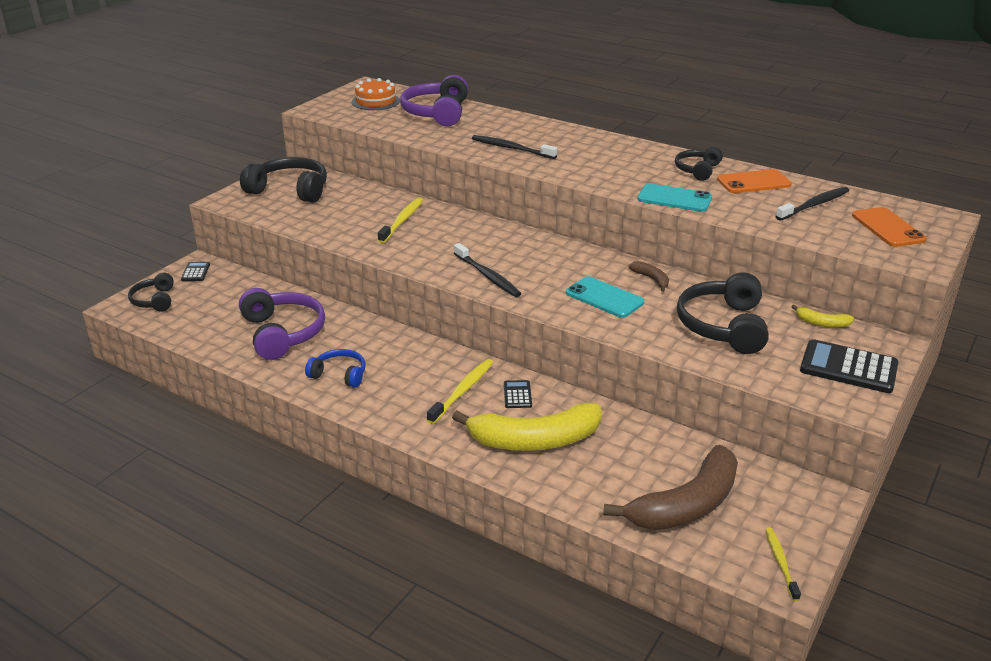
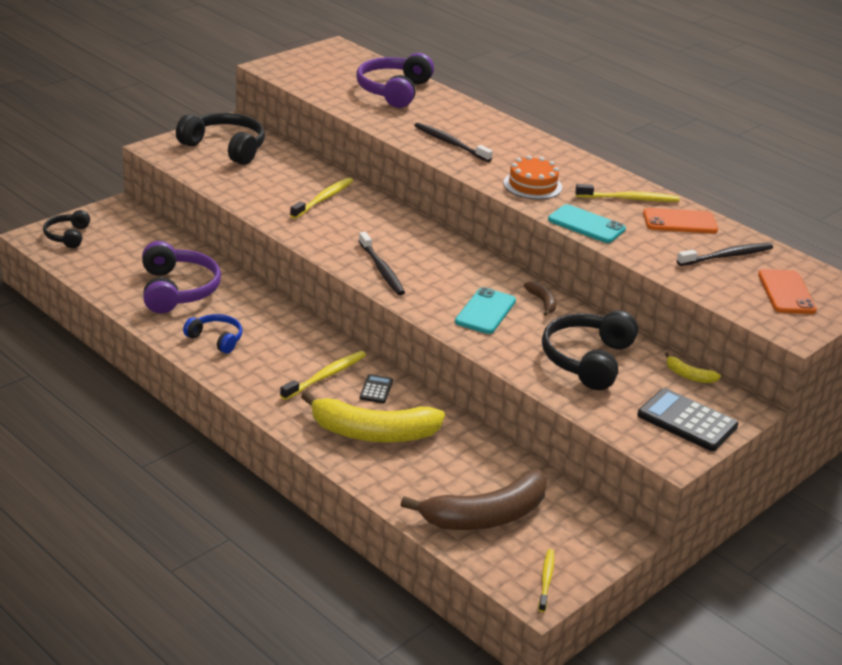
camera: 10 degrees right, 0 degrees up
(196, 272) = (115, 215): black calculator -> none
(375, 101) = (337, 67): orange cake -> orange cake (532, 185)
(604, 298) = (485, 311): turquoise phone -> turquoise phone turned 60 degrees clockwise
(697, 170) = (629, 199): black headphones -> yellow toothbrush

